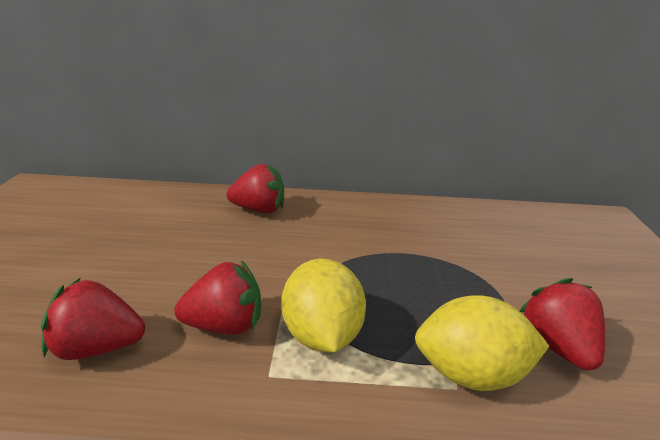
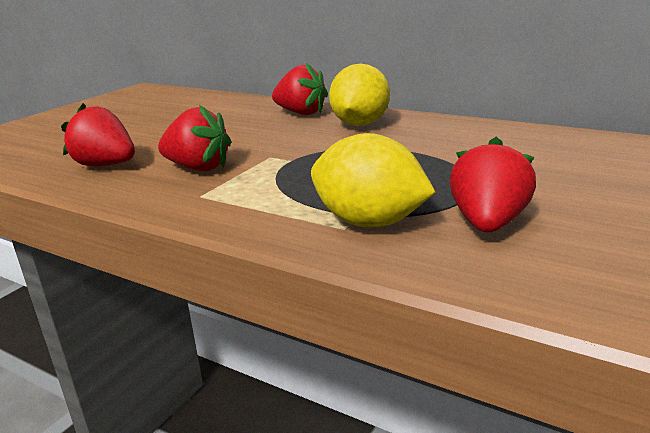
camera: 30 degrees right, 5 degrees down
(322, 334) = (266, 183): yellow lemon -> yellow lemon (360, 124)

